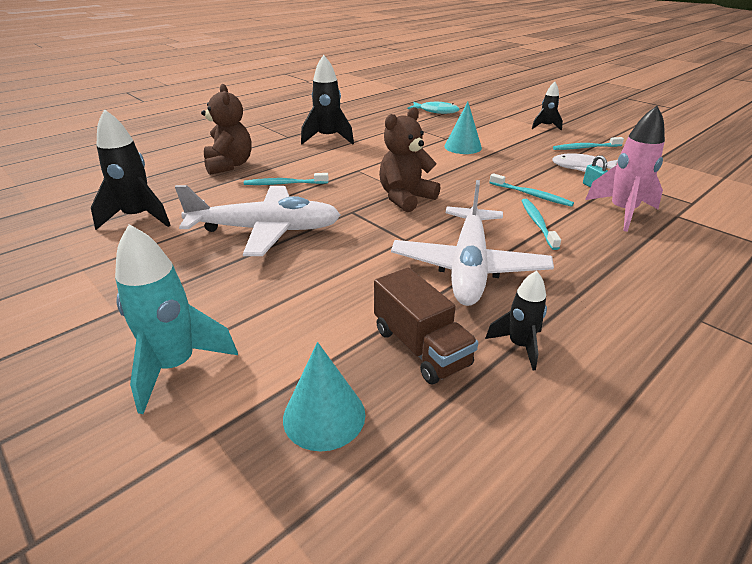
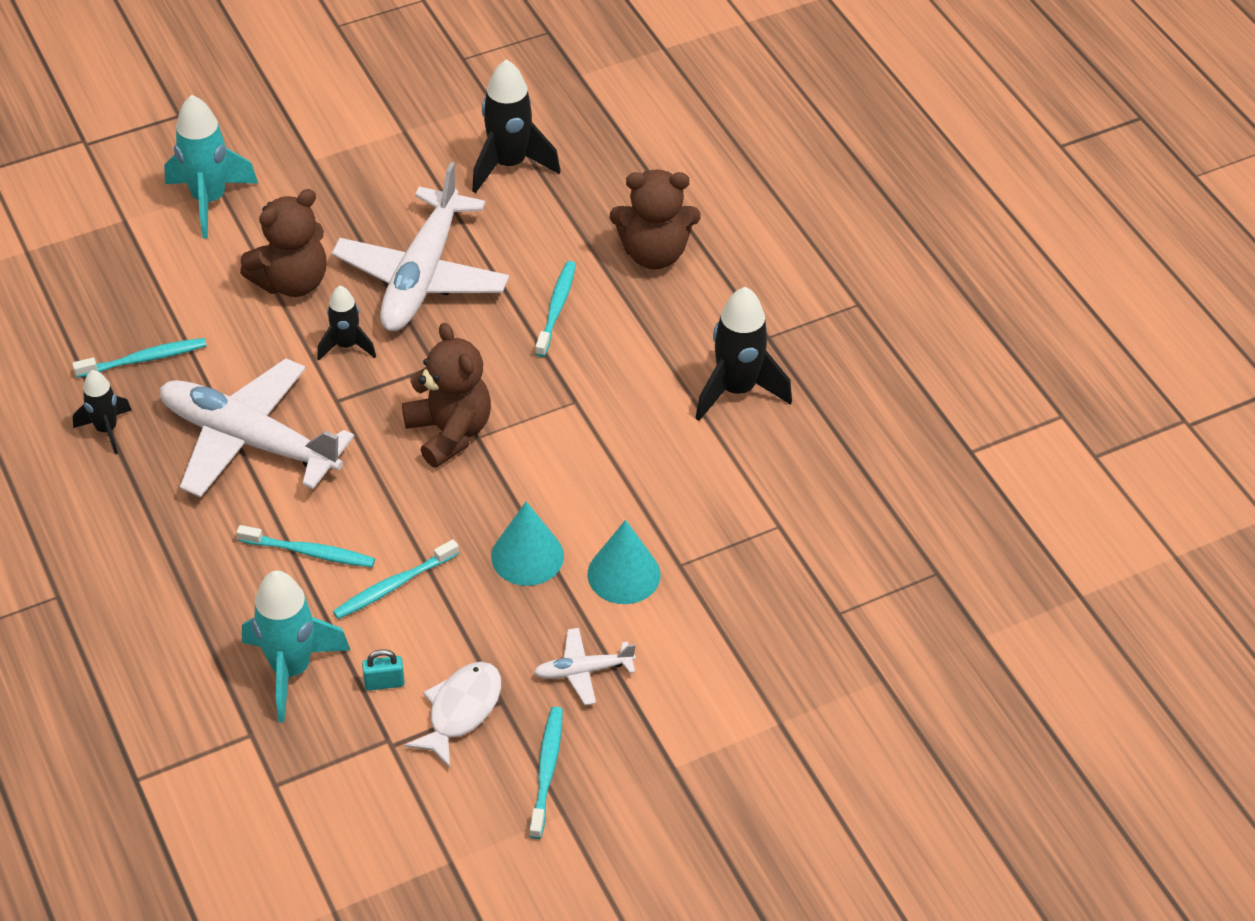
camera: 105 degrees right, 15 degrees up
(288, 285) = (292, 282): none -> brown teddy bear
(324, 416) = (104, 282): turquoise cone -> turquoise cone (527, 556)
(421, 347) = (144, 359): brown truck -> turquoise toothbrush
(436, 111) = (855, 605): turquoise fish -> none
(525, 148) = (583, 671): none -> white plane
(545, 127) = (689, 766): black rocket -> black rocket (346, 346)
(622, 212) = (291, 670): pink rocket -> turquoise rocket

